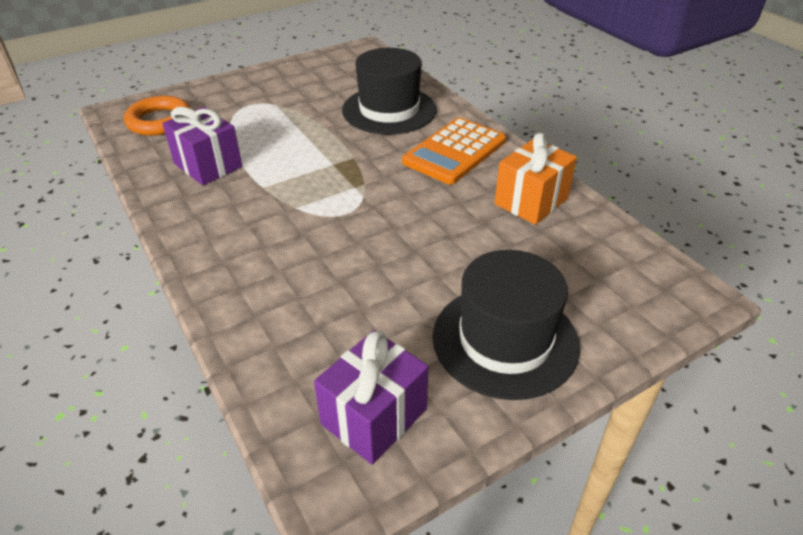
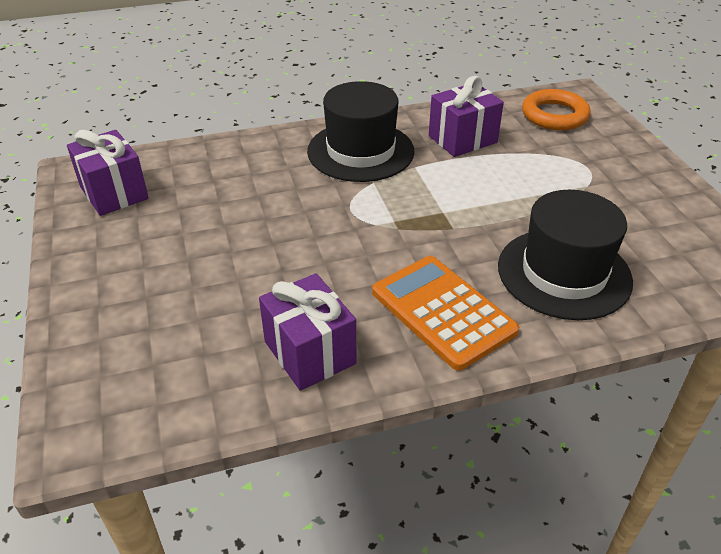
camera: 105 degrees right, 0 degrees up
(505, 340) = (128, 271): black hat -> black hat (360, 151)
(531, 201) = (310, 352): orange gift -> purple gift

